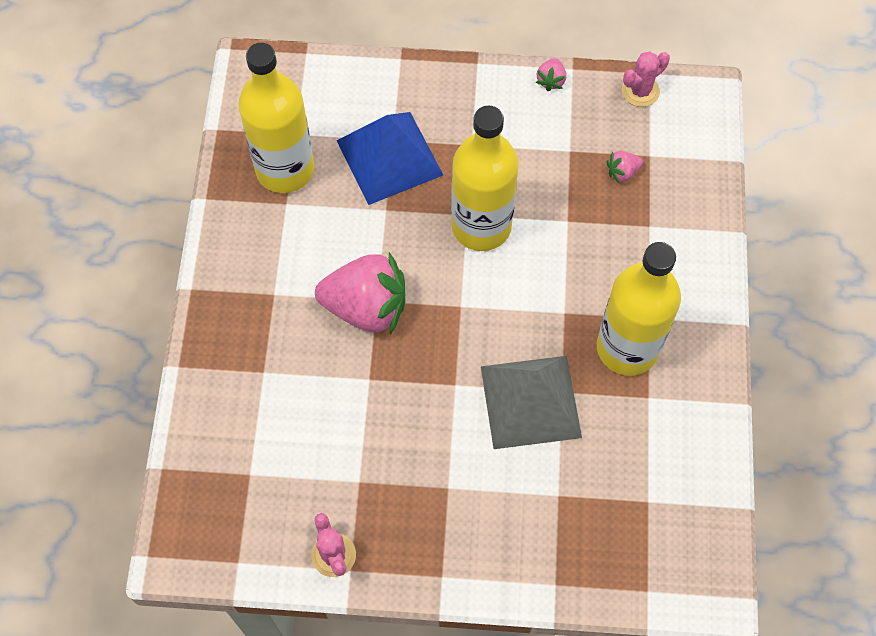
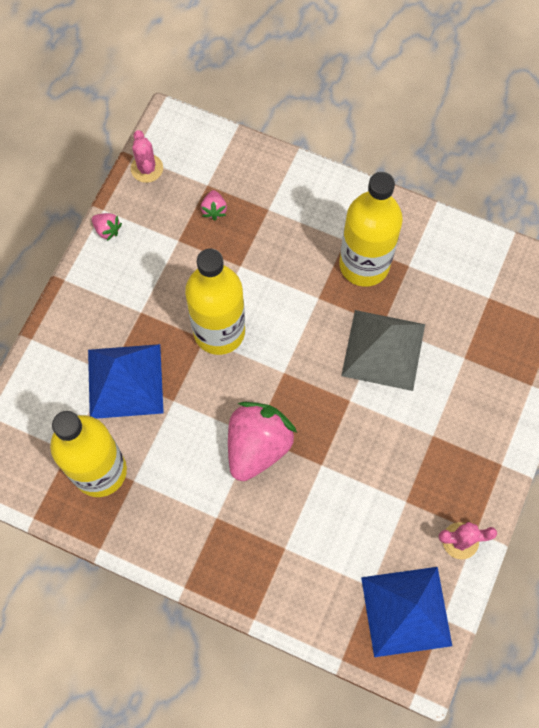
camera: 70 degrees left, 5 degrees up
(234, 519) = (406, 611): none -> blue pyramid

